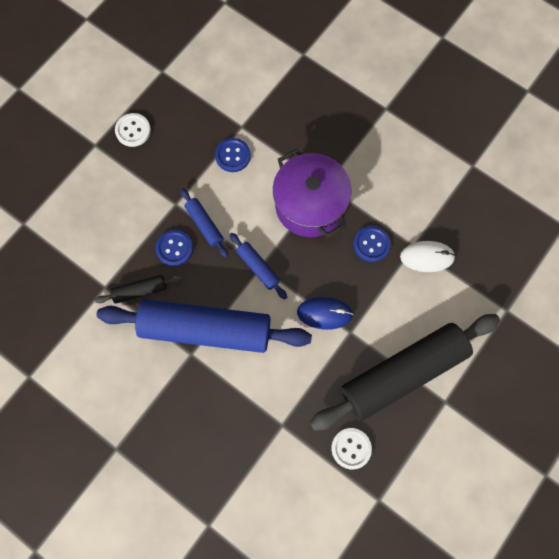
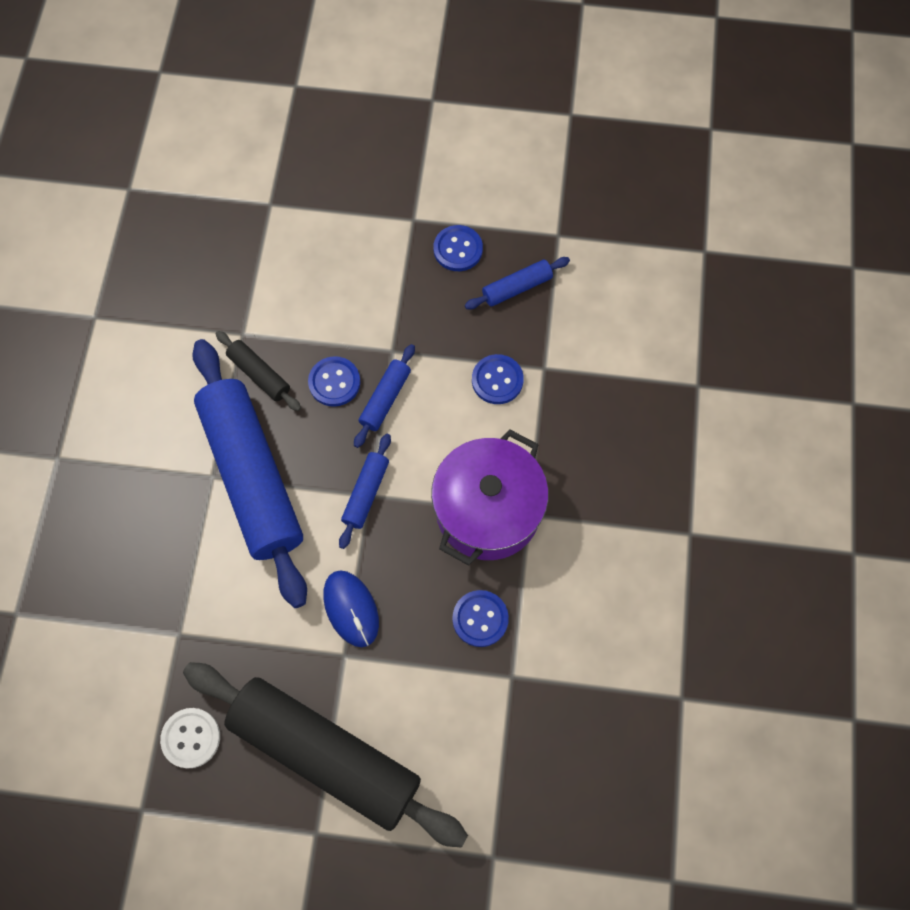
camera: 60 degrees right, 5 degrees down
(133, 130) = (458, 249): white button -> blue button
(181, 112) = (517, 288): none -> blue rolling pin
(427, 257) = (506, 703): white mouse -> none

